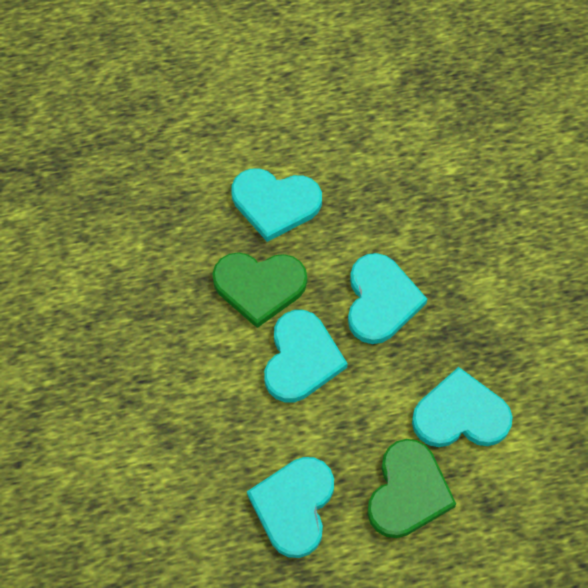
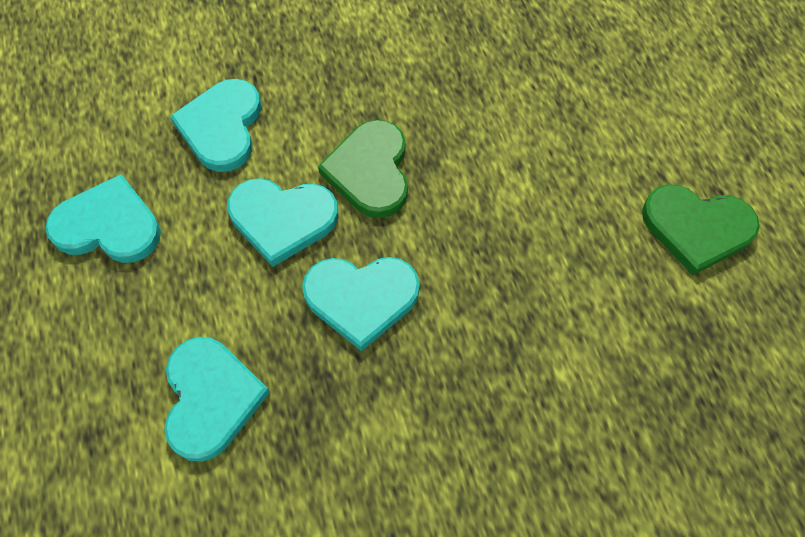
camera: 85 degrees right, 0 degrees up
(275, 203) = (479, 178): turquoise heart -> turquoise heart (222, 127)
(408, 492) = (116, 341): green heart -> green heart (696, 228)

